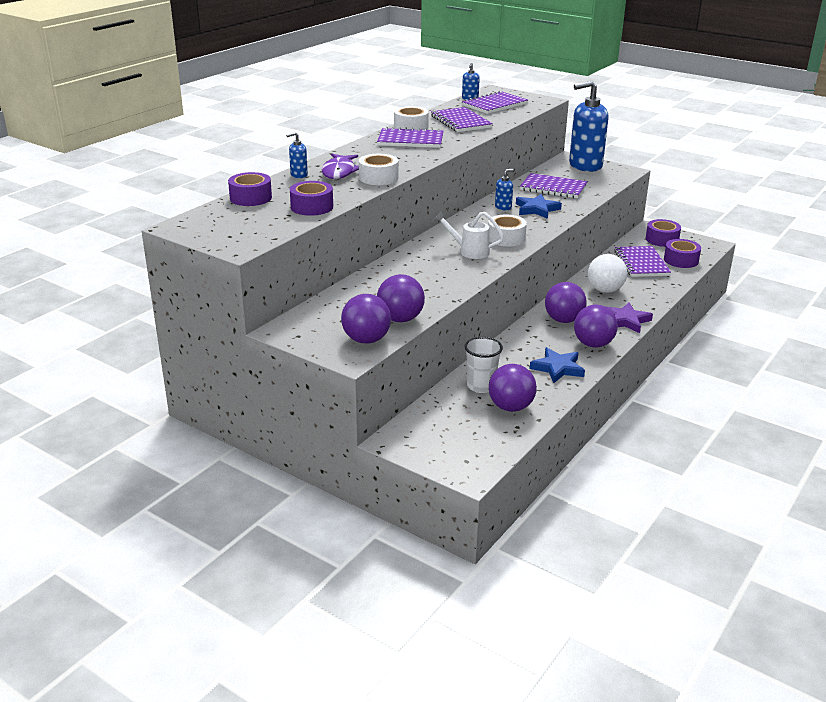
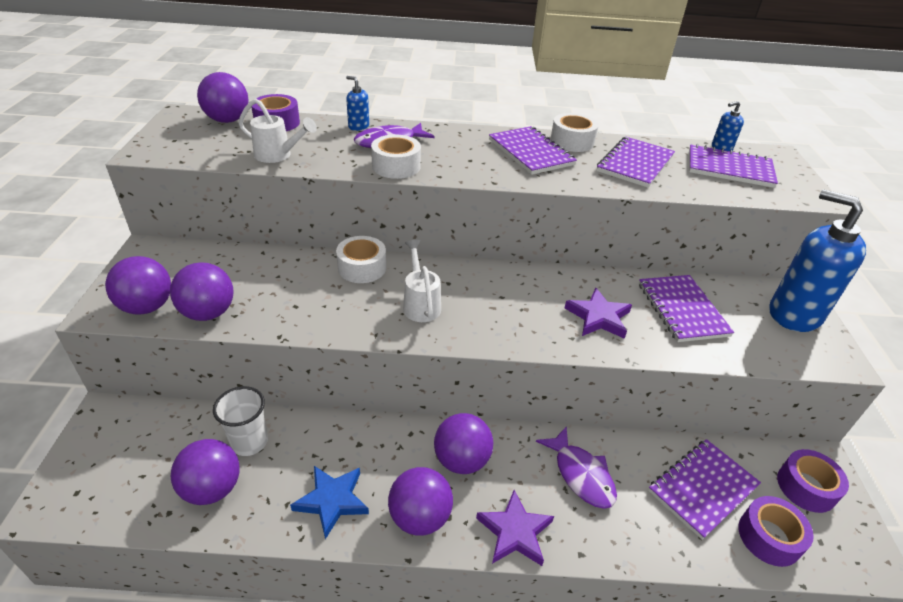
camera: 55 degrees right, 10 degrees up
(219, 213) = (227, 120): none -> purple ball
(312, 207) = (278, 156): purple tape -> white watering can
(503, 207) = (571, 288): blue soap dispenser -> none
(506, 238) = (485, 320): white tape -> white tape (362, 268)
(536, 209) = (598, 317): blue star -> purple star
(605, 290) = (581, 475): white ball -> purple fish

